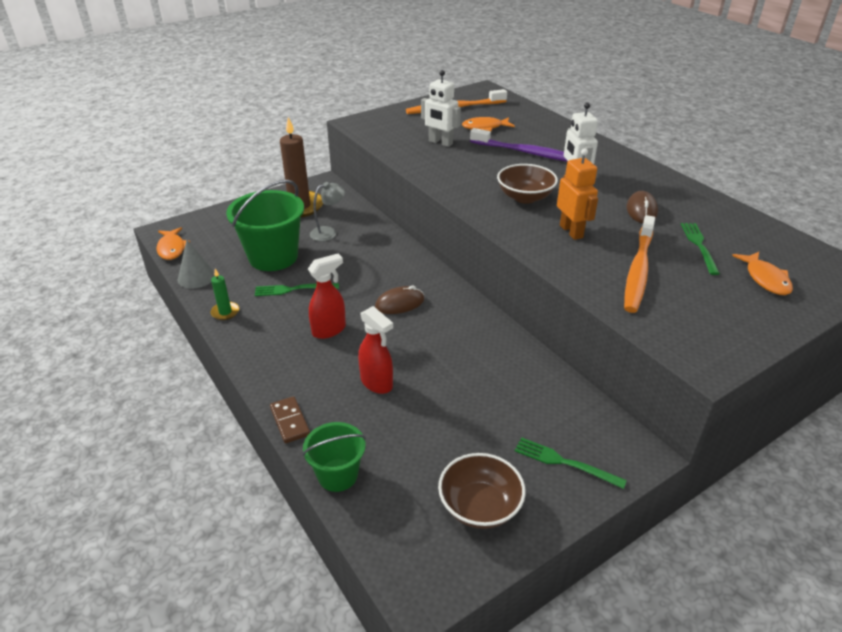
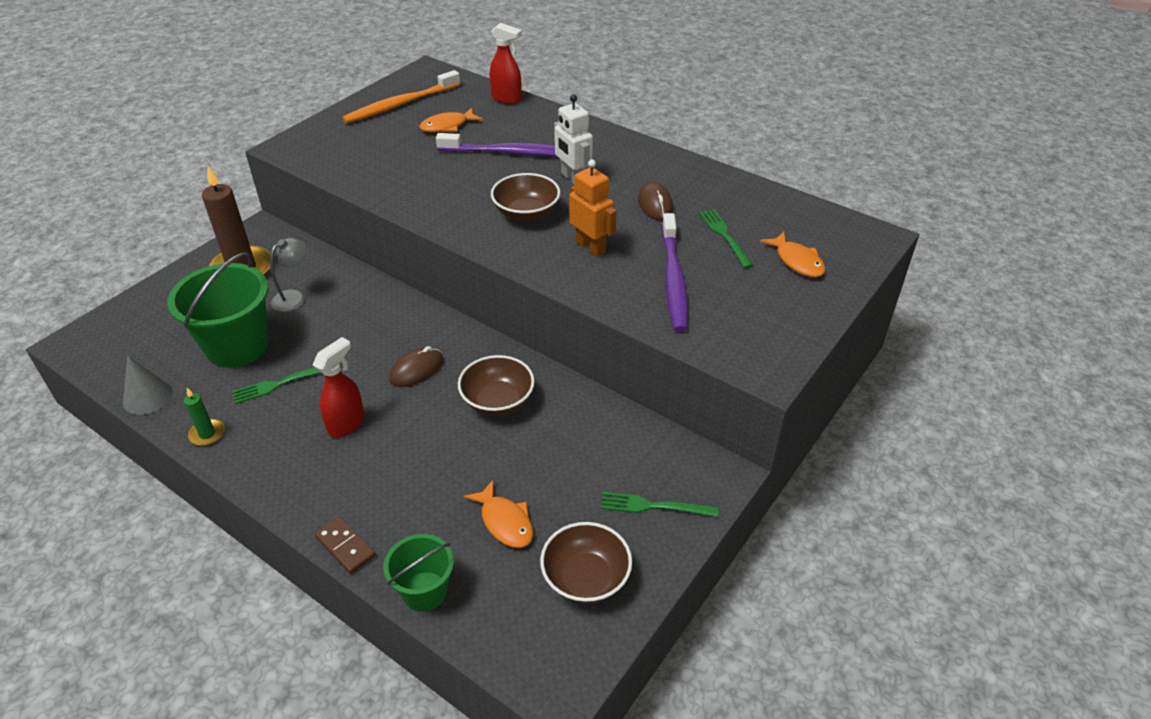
camera: 20 degrees left, 5 degrees up
(172, 248) = (95, 365): orange fish -> orange fish (505, 522)
(377, 383) = (427, 474): red spray bottle -> red spray bottle (507, 99)
(440, 142) = (402, 157): white robot -> none
(456, 342) = (497, 401): none -> brown bowl
(638, 270) = (673, 280): orange toothbrush -> purple toothbrush

